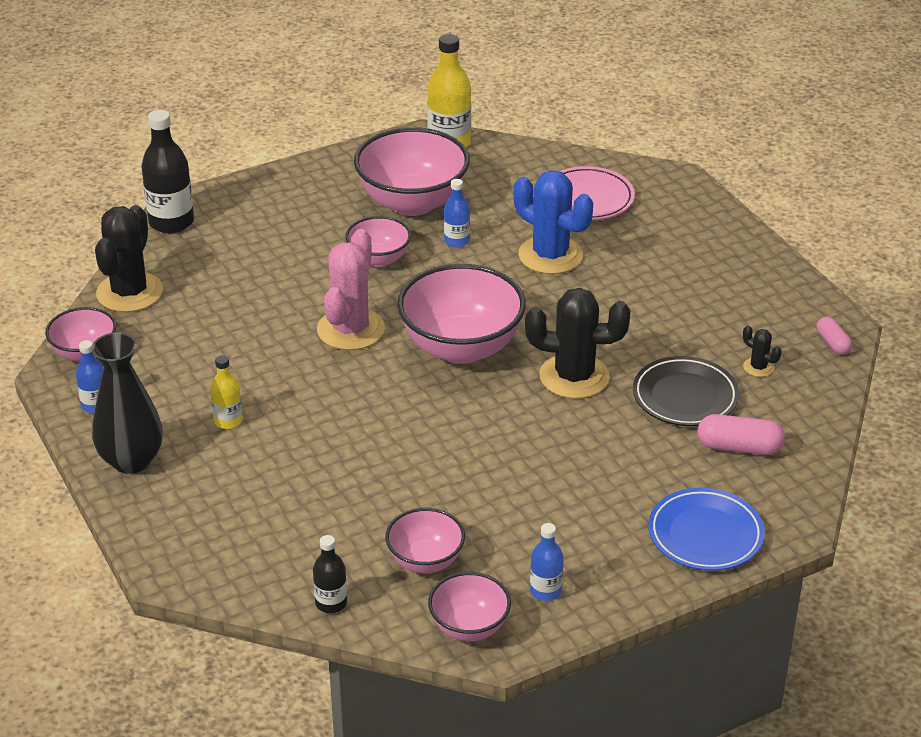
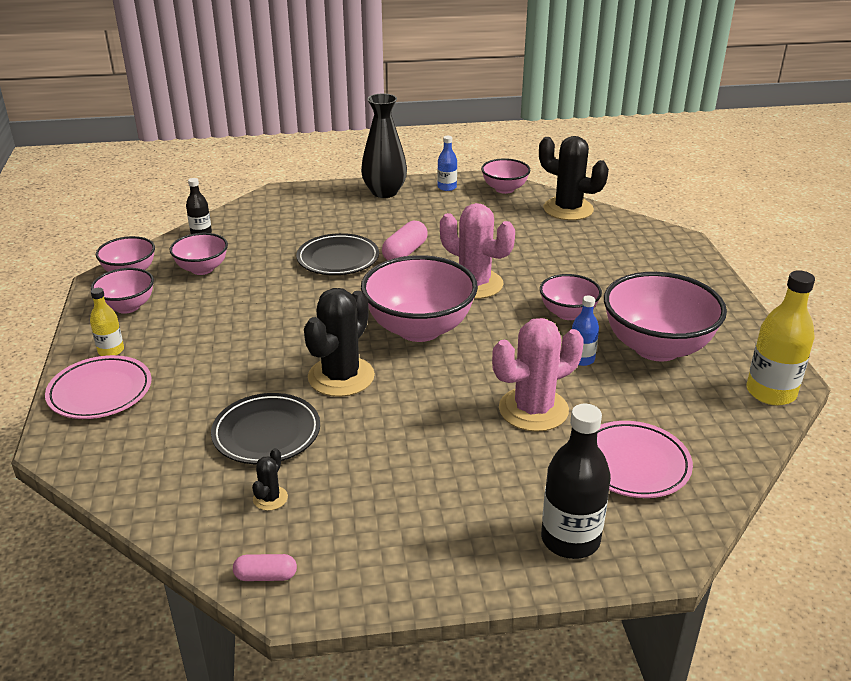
camera: 110 degrees right, 5 degrees down
(171, 222) = (657, 233): black bottle -> black bottle (570, 539)
(228, 421) = (399, 225): yellow bottle -> yellow bottle (111, 351)
(343, 448) = (338, 259): none -> black plate
(545, 591) = (127, 307): blue bottle -> pink bowl
(550, 255) = (533, 410): blue cactus -> pink cactus
(705, 534) = (100, 392): blue plate -> pink plate
(739, 447) = (175, 445): pink capsule -> pink capsule (405, 252)
(758, 367) = (270, 498): black cactus -> black cactus turned 45 degrees counterclockwise

